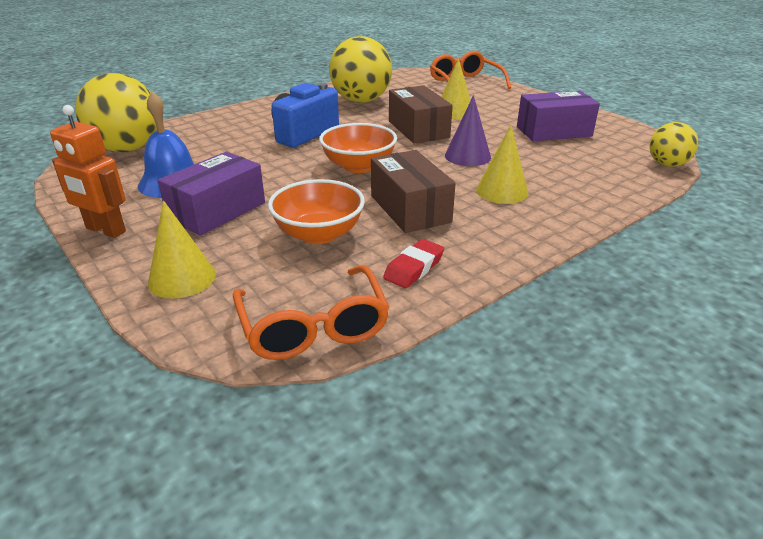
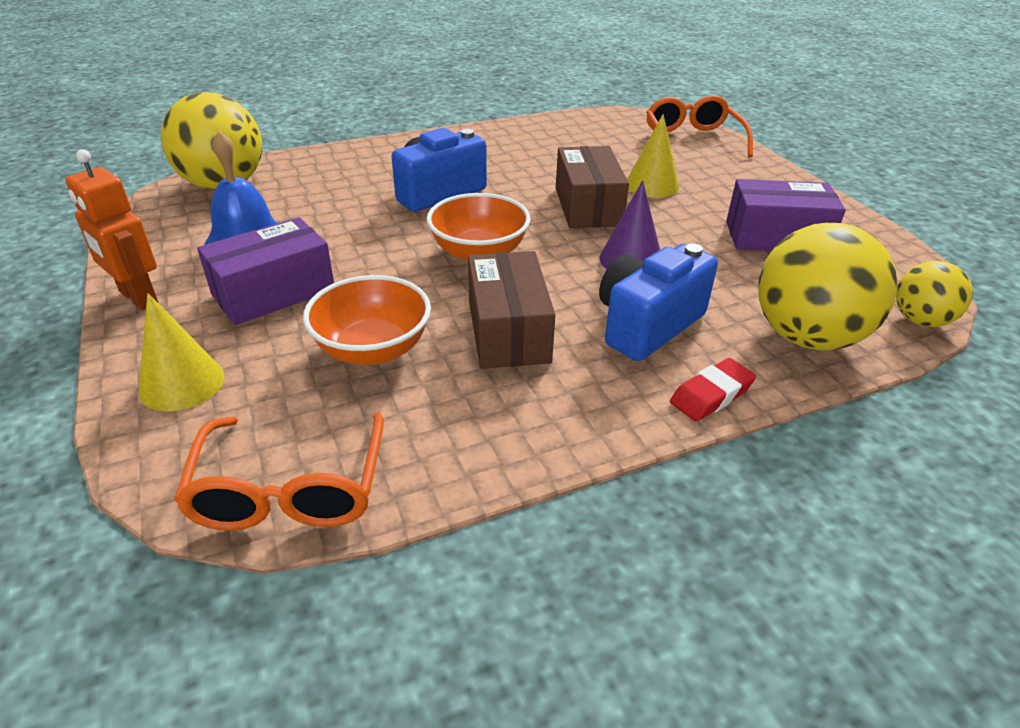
camera: 15 degrees right, 5 degrees up
(361, 101) = (537, 151): yellow ball -> yellow ball (807, 337)
(414, 268) = (462, 426): red eraser -> red eraser (711, 395)
(502, 191) = (647, 325): yellow cone -> blue camera

